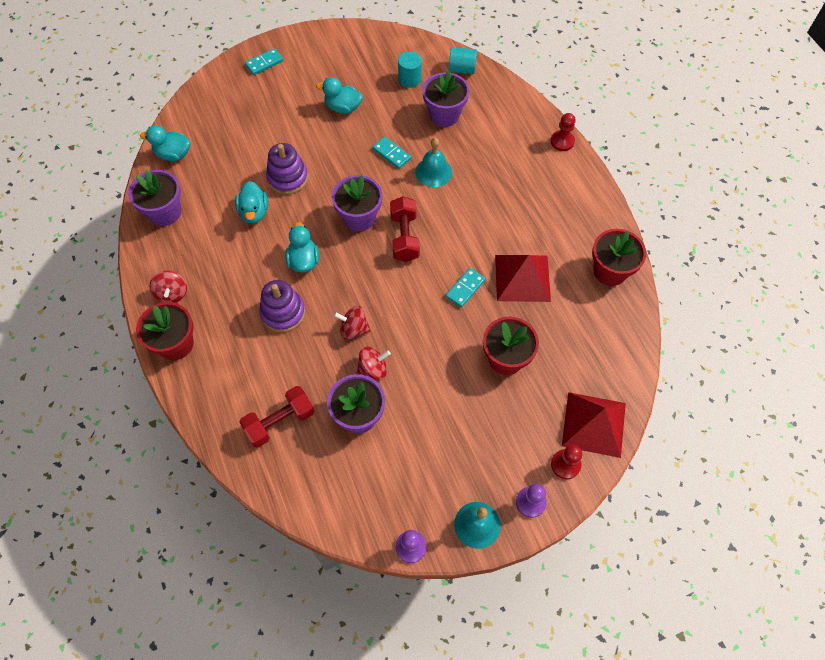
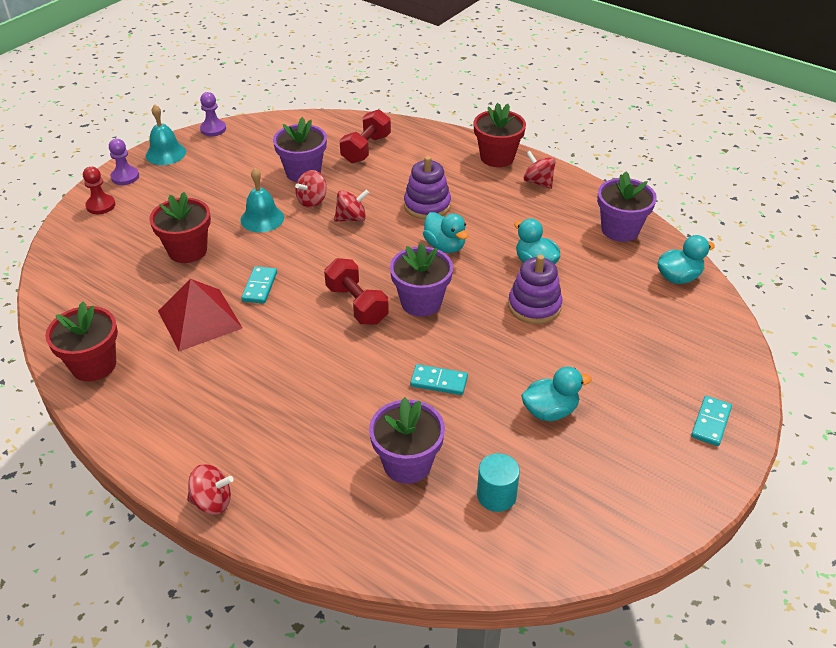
camera: 150 degrees right, 20 degrees down
(433, 172) = (370, 383): turquoise bell -> turquoise bell (262, 218)
(462, 69) = (430, 552): turquoise cylinder -> none
(562, 141) = (212, 501): red pawn -> red spinning top
(594, 424) = (80, 237): red pyramid -> none

